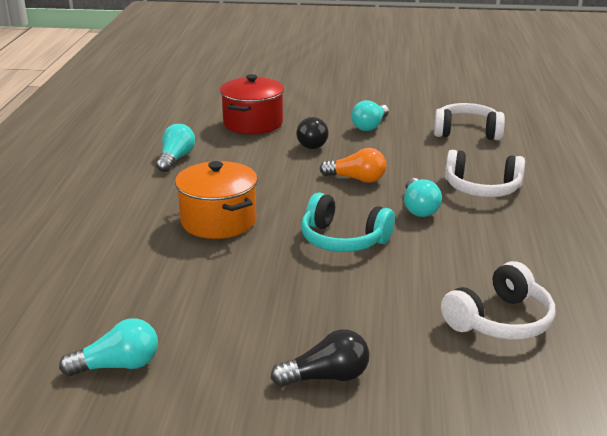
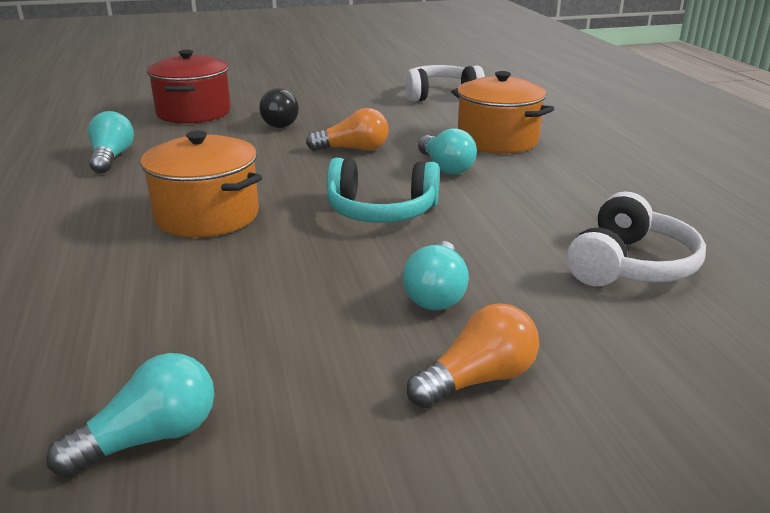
camera: 20 degrees left, 0 degrees up
(326, 377) = (478, 380): black light bulb -> orange light bulb
(370, 126) = (333, 101): turquoise light bulb -> turquoise light bulb (436, 293)
(482, 189) = (497, 140): white headphones -> orange pot

